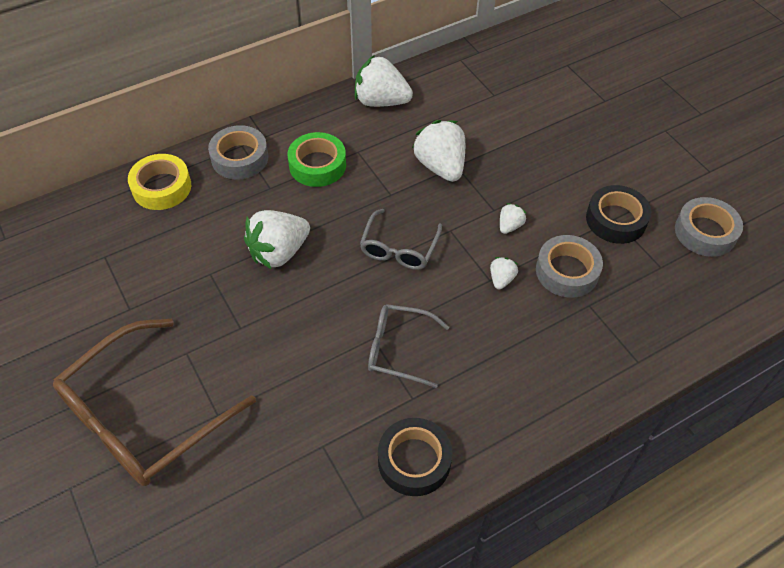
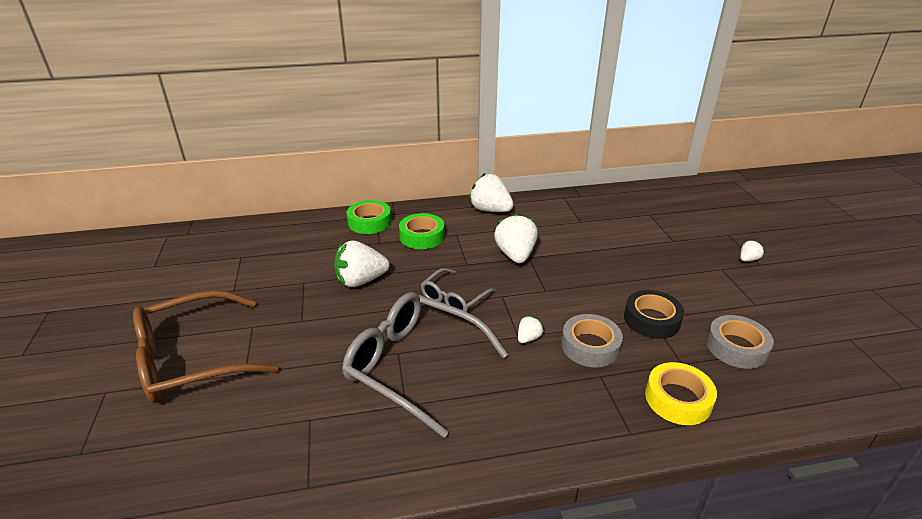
camera: 20 degrees right, 20 degrees down
(162, 187) = (306, 227): yellow tape -> yellow tape (678, 399)
(240, 158) = (369, 222): grey tape -> green tape
(399, 349) = (414, 366): grey glasses -> grey glasses, size x1.86
(414, 460) = (379, 454): black tape -> none
(510, 226) = (553, 304): white strawberry -> white strawberry (748, 259)

